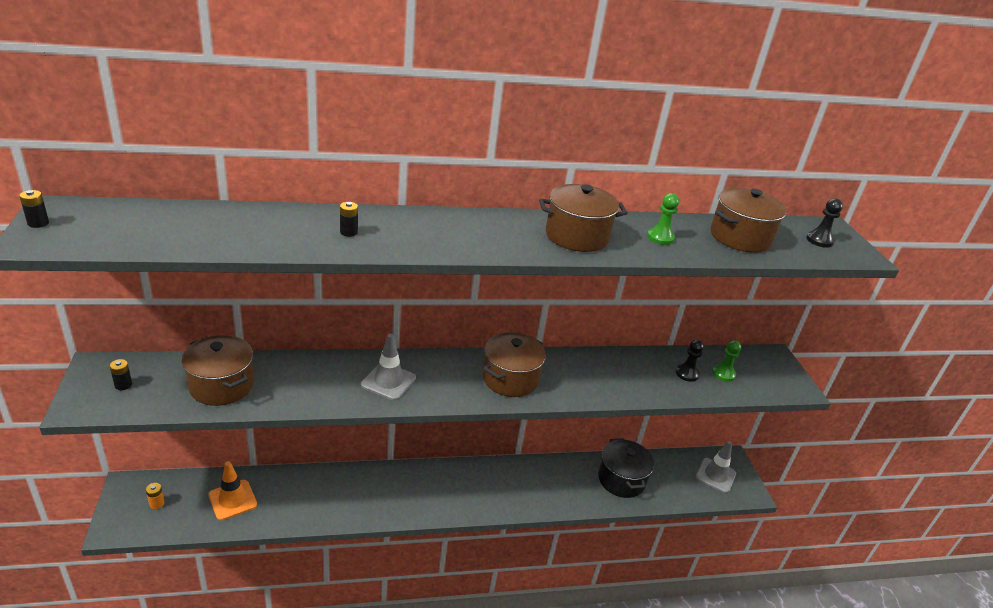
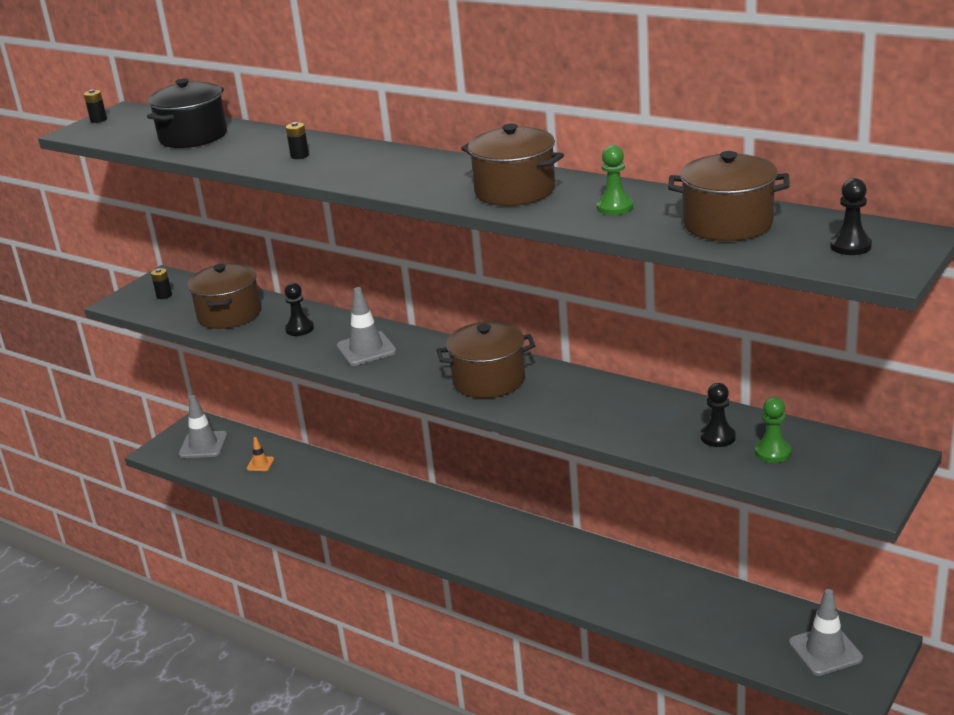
camera: 50 degrees right, 5 degrees down
(157, 504) = (203, 445): orange battery -> grey traffic cone
(232, 500) = (260, 464): orange traffic cone -> orange traffic cone, size x0.53
(308, 380) = (299, 329): none -> black pawn
(621, 479) = (677, 601): black pot -> black pot (193, 136)

